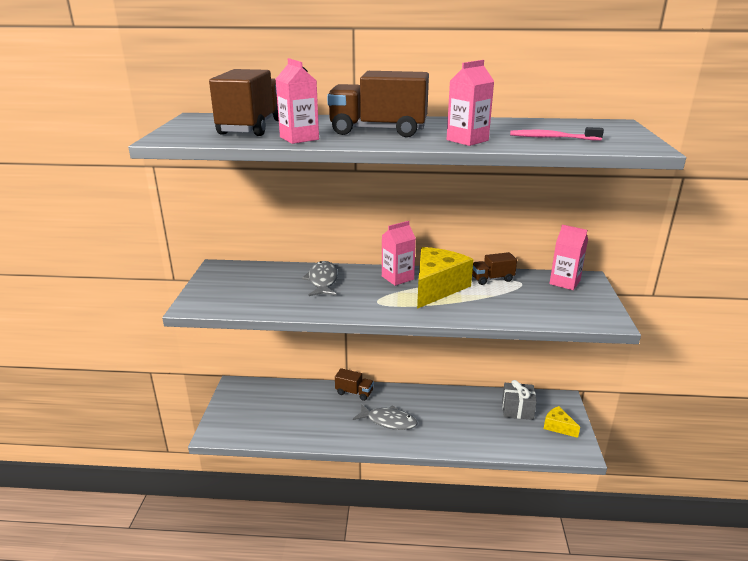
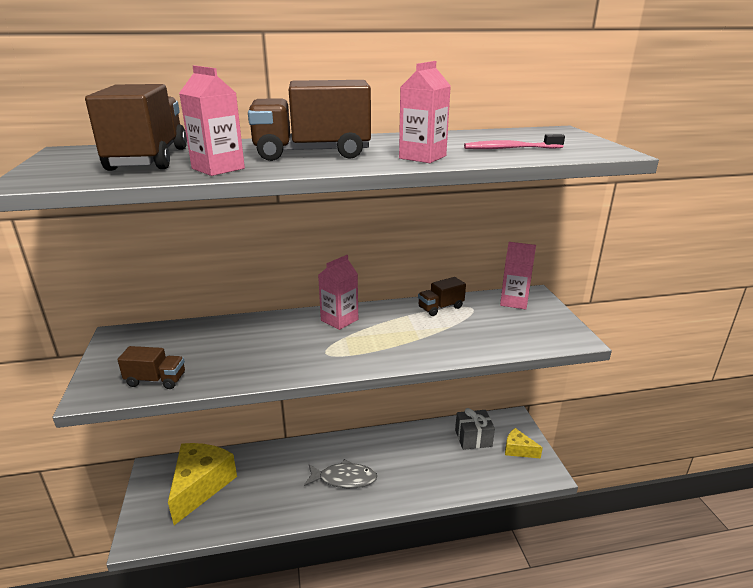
camera: 15 degrees left, 0 degrees up
(322, 280) = (254, 335): grey fish -> none
(354, 392) = (297, 451): brown truck -> brown truck (156, 380)
(437, 287) = (387, 326): yellow cheese -> yellow cheese (201, 486)

